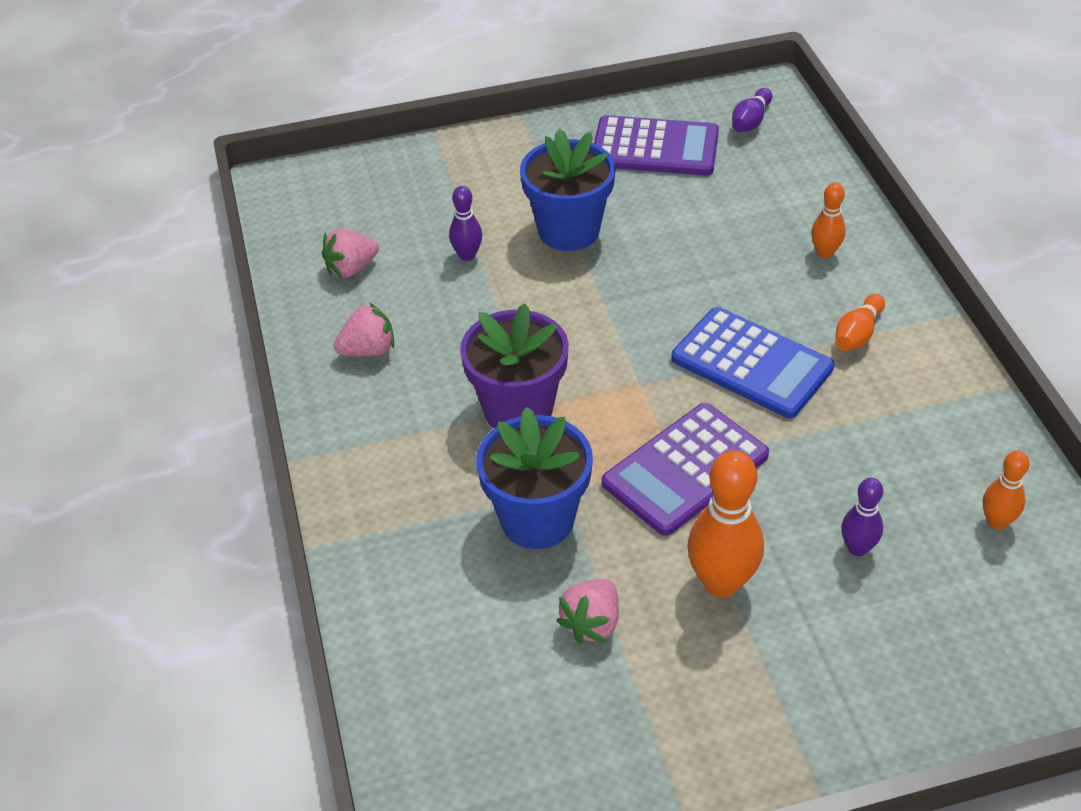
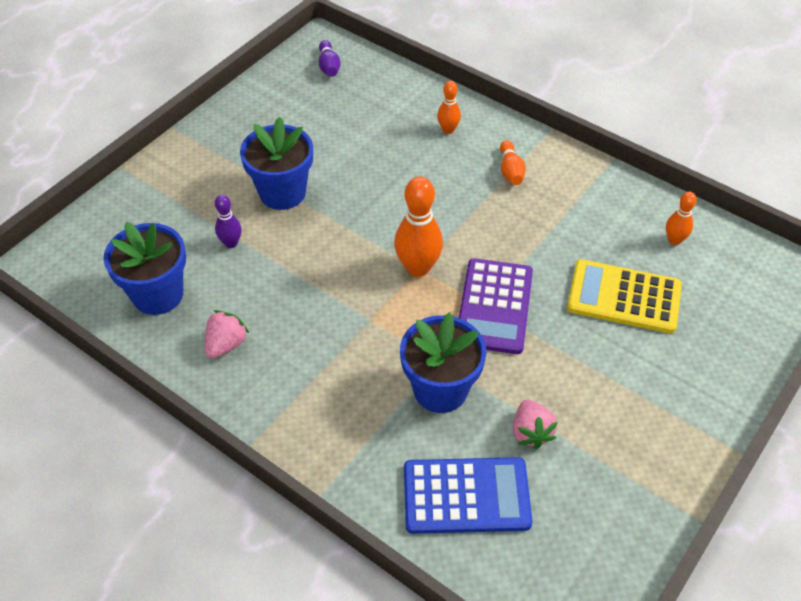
camera: 40 degrees left, 5 degrees up
(351, 268) = (158, 294): pink strawberry -> blue flower pot
(518, 409) = (362, 327): purple flower pot -> none
(655, 148) = (286, 111): purple calculator -> none
(721, 582) = (575, 361): orange bowling pin -> orange bowling pin (418, 268)
(751, 363) = (470, 220): blue calculator -> blue calculator (466, 496)
(857, 548) = (624, 297): purple bowling pin -> yellow calculator

